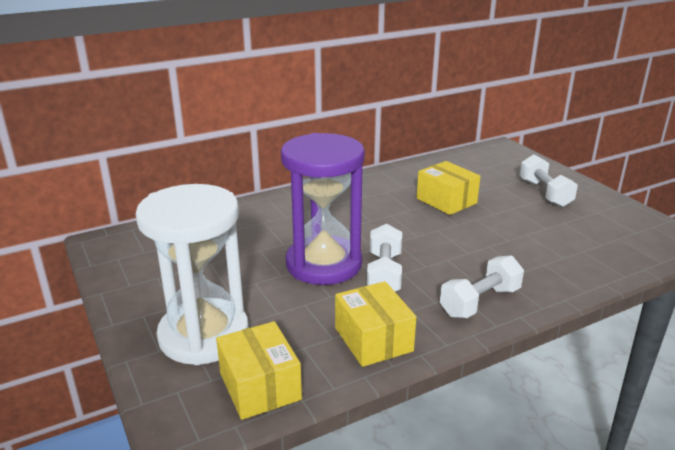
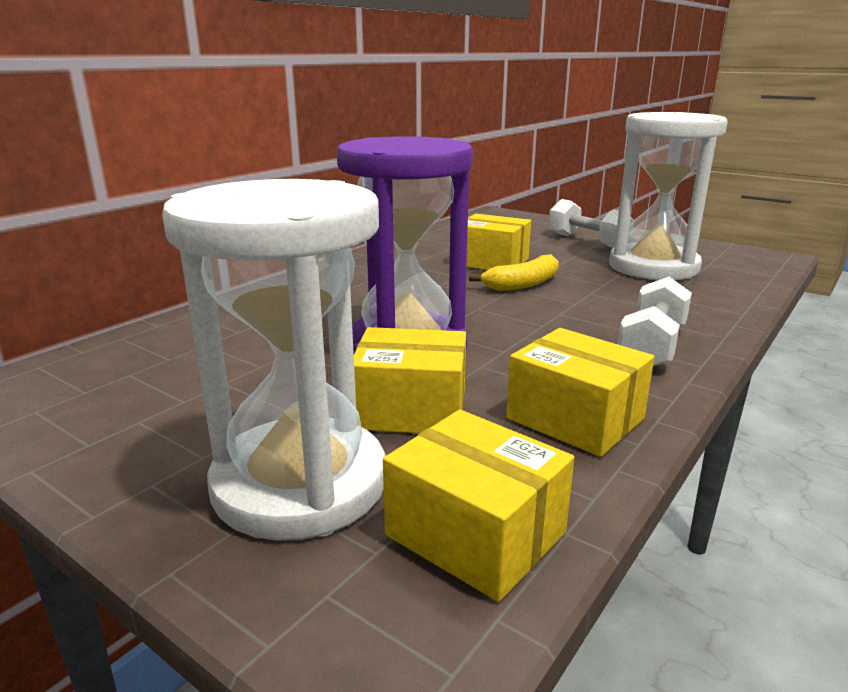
camera: 25 degrees left, 5 degrees down
(290, 307) = (411, 409): none -> yellow box
(384, 274) = (501, 342): white dumbbell -> none
(448, 227) = (523, 284): none -> yellow banana
(567, 231) = (653, 267): none -> white hourglass

